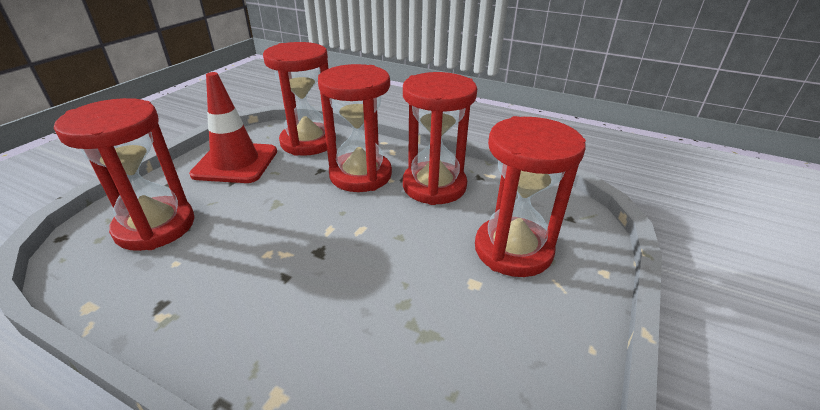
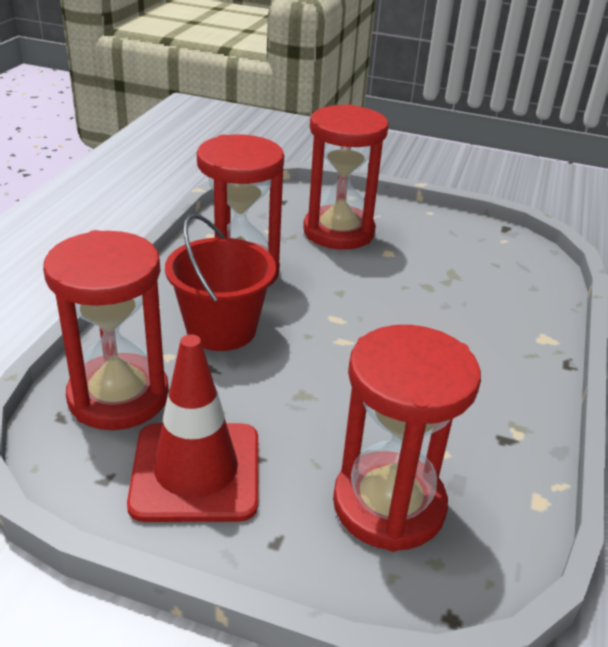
camera: 100 degrees left, 0 degrees up
(360, 175) = (221, 329): red hourglass -> red bucket

